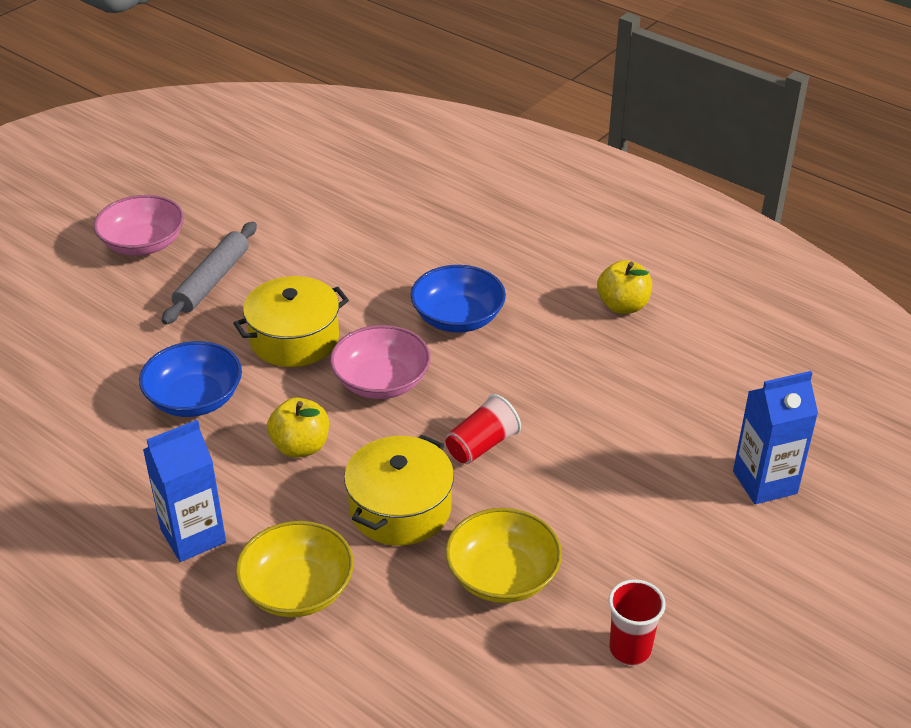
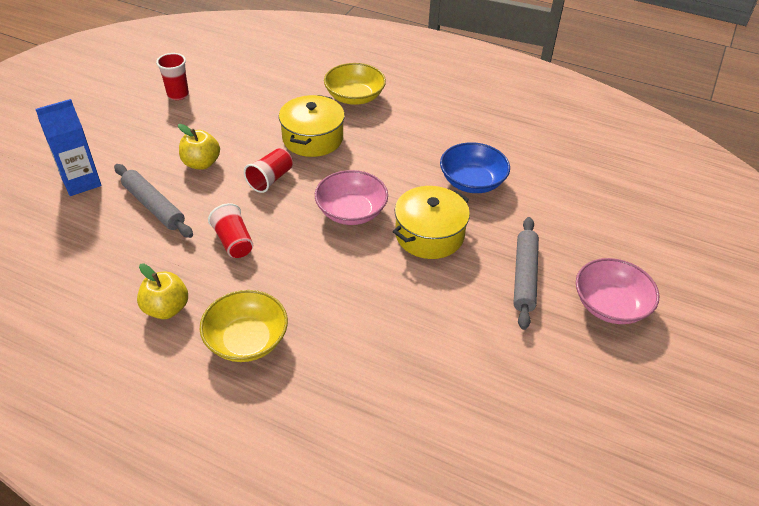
camera: 165 degrees right, 5 degrees up
(193, 536) = (422, 111): blue carton -> none
(300, 446) = (387, 163): yellow apple -> yellow apple (201, 163)
(458, 318) = (308, 273): blue bowl -> none
(502, 576) = (247, 115): yellow bowl -> yellow bowl (246, 340)
(543, 365) = (234, 242): none -> red cup
(651, 428) = (153, 206): none -> grey rolling pin

